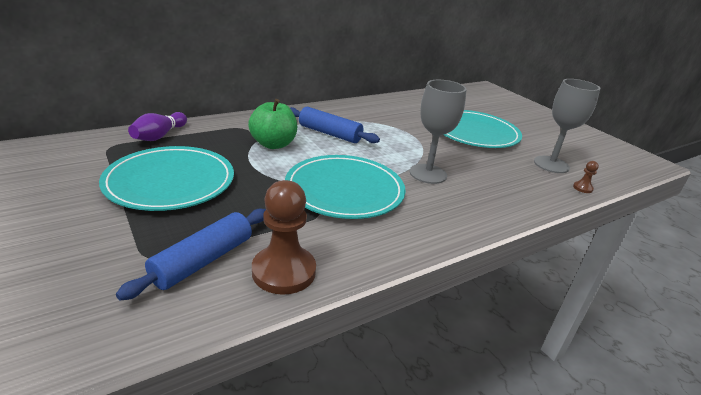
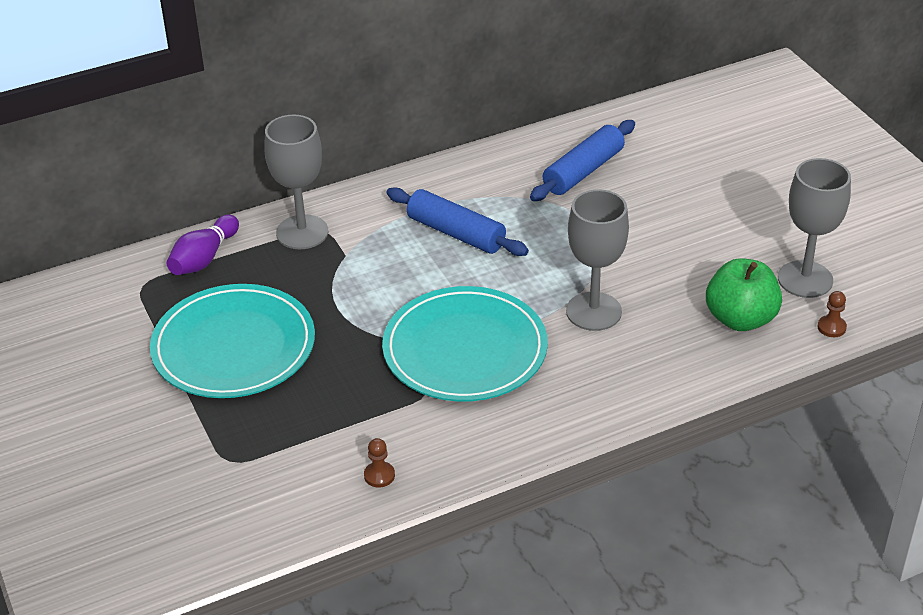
camera: 10 degrees right, 10 degrees up
(203, 261) = (289, 463): blue rolling pin -> blue rolling pin (583, 171)
(229, 128) = (302, 232): none -> grey goblet
(273, 144) = (368, 264): green apple -> green apple (740, 319)
(284, 271) = (379, 475): brown pawn -> brown pawn, size x0.43
(474, 132) = (702, 211): turquoise plate -> none

